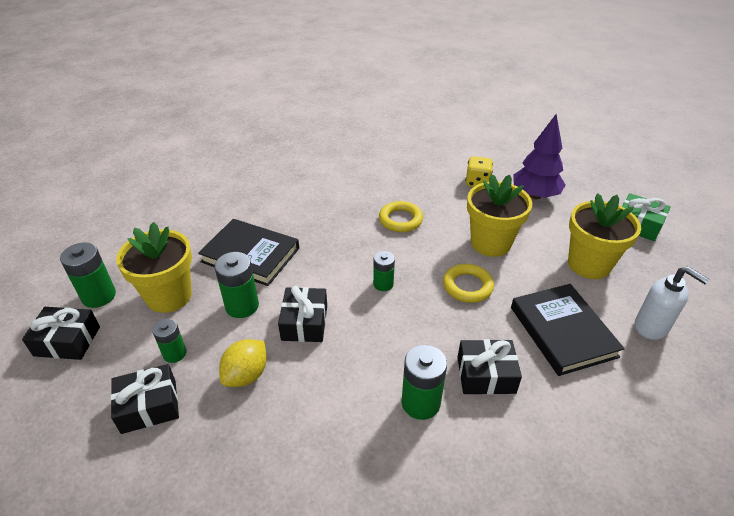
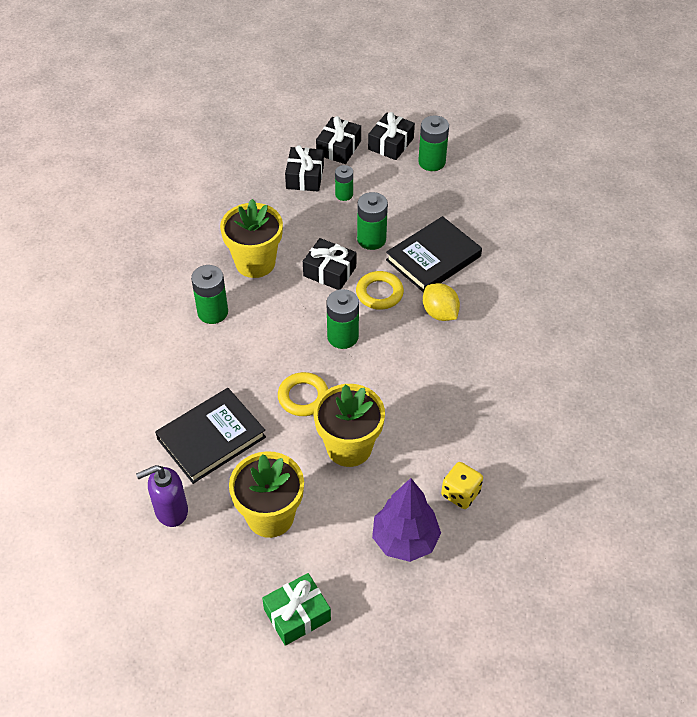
camera: 115 degrees right, 10 degrees up
(169, 296) = (408, 200): yellow flower pot -> yellow flower pot (255, 263)
(246, 375) = (299, 227): yellow lemon -> yellow lemon (440, 313)
(383, 284) = (342, 337): green battery -> green battery, size x1.57
(400, 220) = (427, 387): yellow ring -> yellow ring (379, 293)
(486, 375) = (208, 361): black gift -> black gift (338, 148)
(562, 331) = (211, 438): black book -> black book turned 45 degrees counterclockwise
(651, 327) = (171, 511): white soap dispenser -> purple soap dispenser

